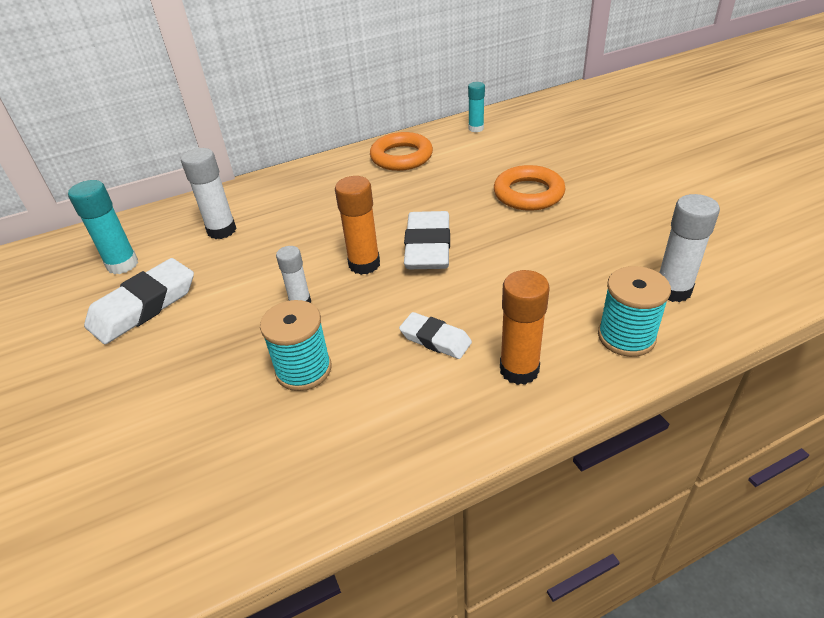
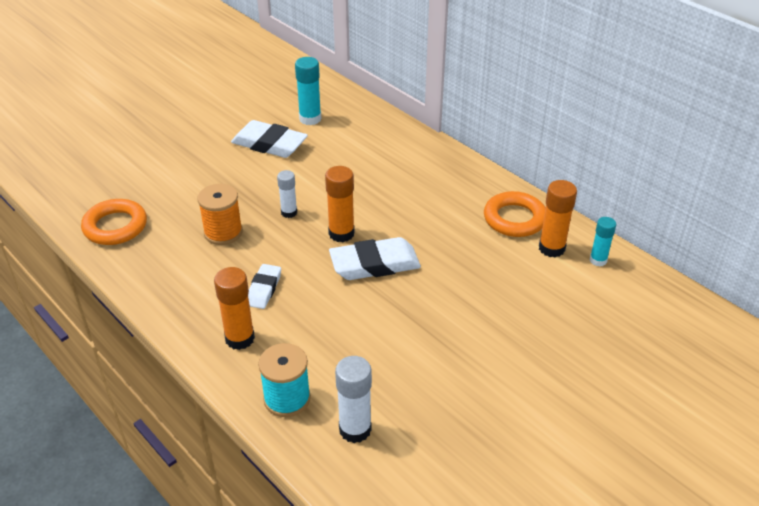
camera: 70 degrees right, 0 degrees up
(222, 230) = (363, 149): white glue stick -> none
(303, 370) = (223, 232): turquoise spool -> orange spool
(451, 146) = (551, 248): none -> orange glue stick
(528, 194) = (481, 316): orange ring -> orange ring (115, 226)

